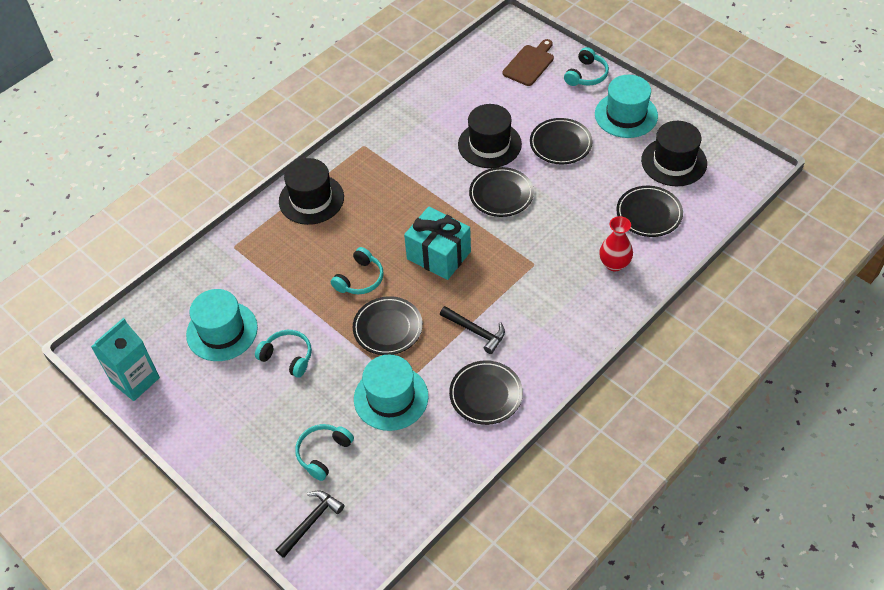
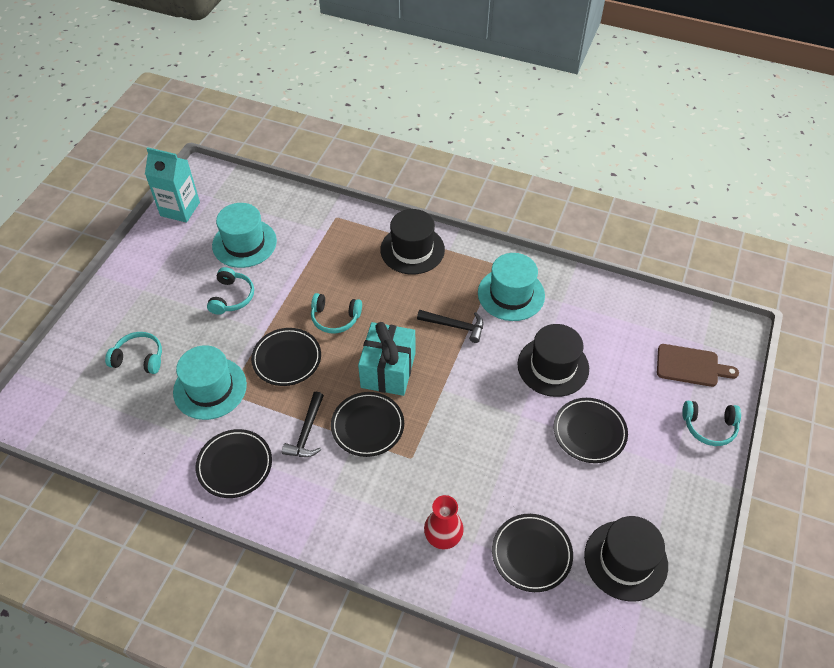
camera: 65 degrees right, 0 degrees up
(311, 521) = (70, 374): black hammer -> black hammer (455, 326)
(501, 194) = (490, 398): black plate -> black plate (367, 426)
(626, 115) = (670, 486): turquoise hat -> turquoise hat (511, 294)

